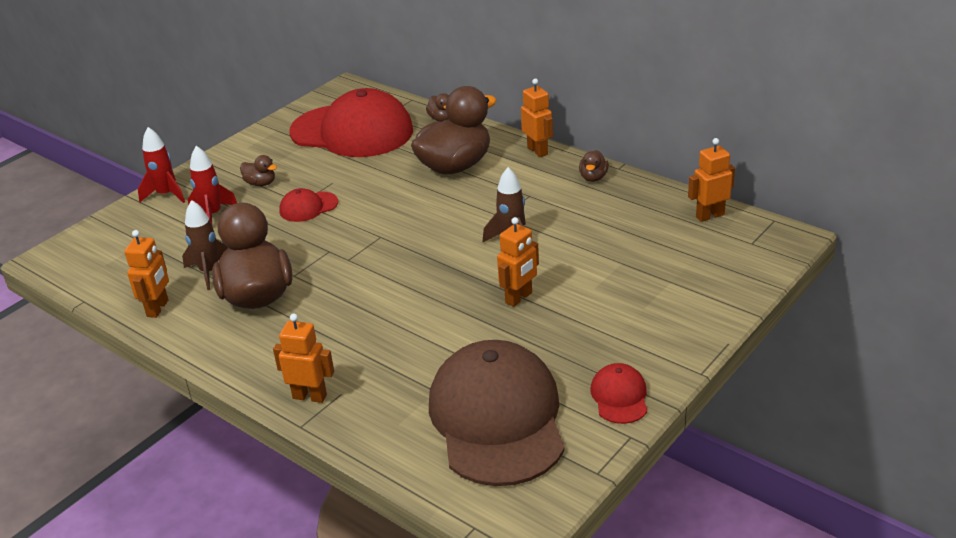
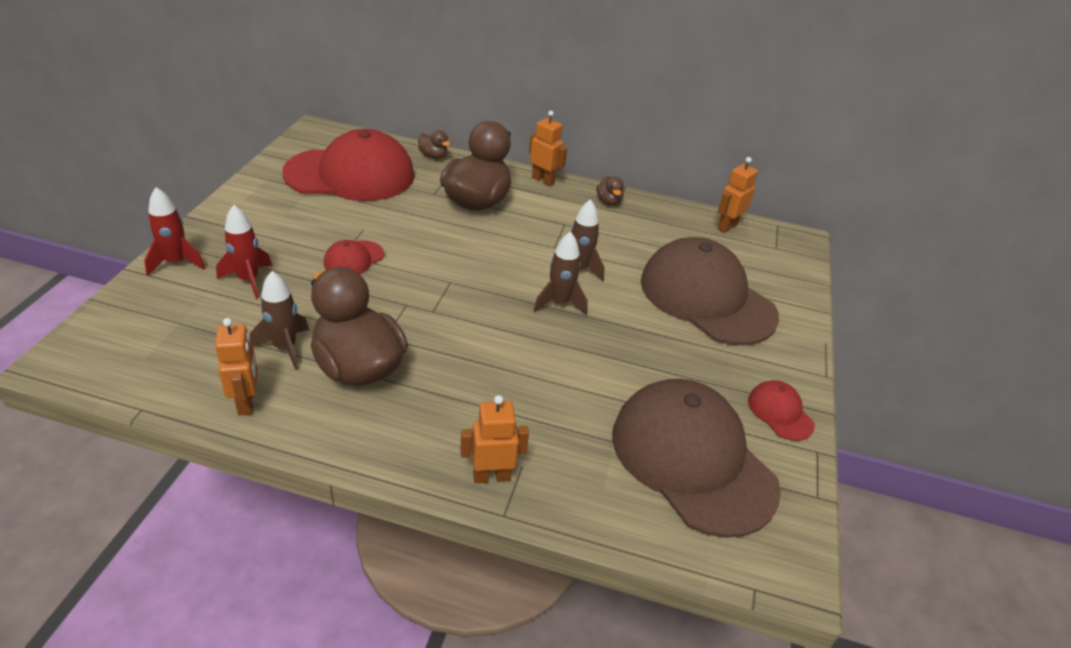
camera: 30 degrees left, 5 degrees up
(260, 183) = (284, 238): brown duck -> none
(470, 268) = (559, 303): none -> brown rocket
(519, 298) = (625, 327): orange robot -> none
(627, 282) = (707, 298): none -> brown cap

